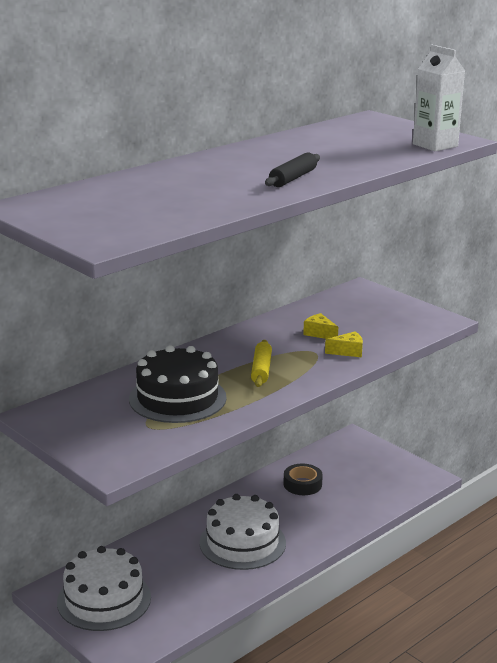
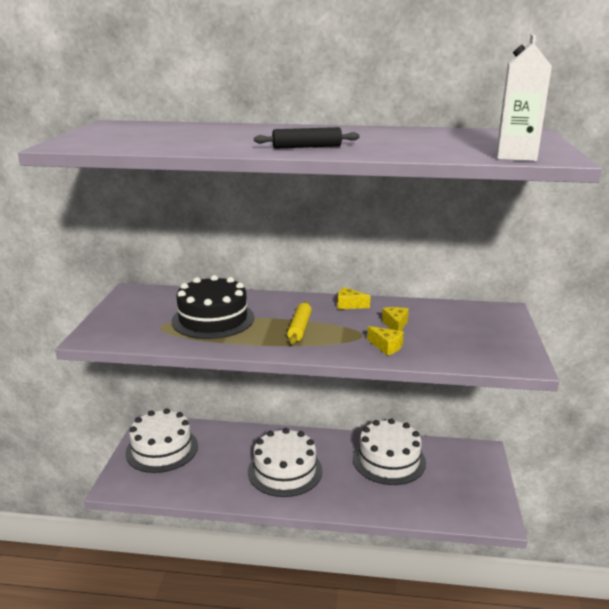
camera: 50 degrees right, 0 degrees up
(253, 334) = (349, 305): none -> yellow cheese
(261, 370) = (299, 328): yellow rolling pin -> yellow rolling pin turned 45 degrees counterclockwise
(302, 484) = (389, 460): black tape -> white cake

